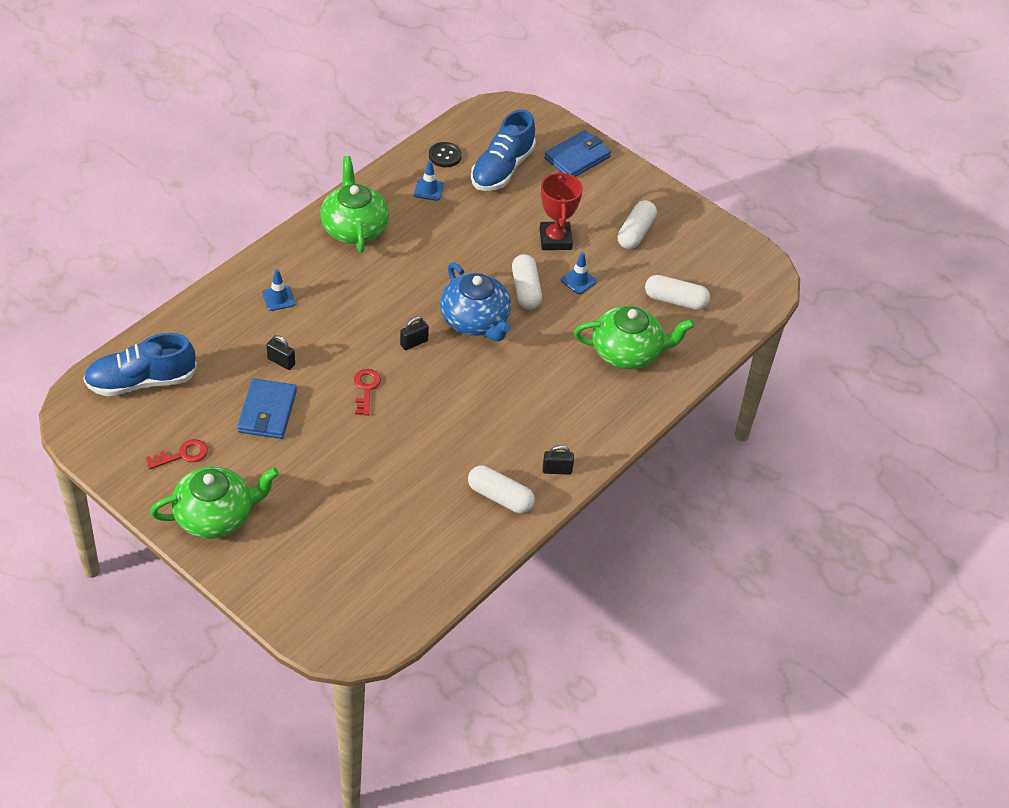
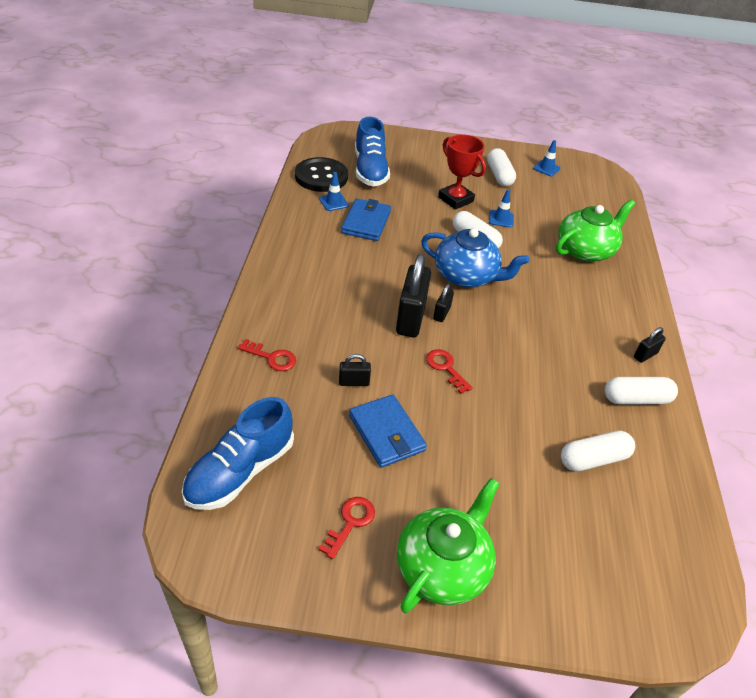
camera: 35 degrees left, 5 degrees down
(237, 310) = (271, 357): none -> red key
(278, 298) = (298, 331): blue traffic cone -> blue traffic cone (546, 168)
(354, 228) = (305, 250): green teapot -> none
(382, 334) = (410, 318): none -> black padlock
(445, 156) = (321, 176): black button -> black button, size x1.83
(577, 157) = (411, 146): blue wallet -> blue wallet (366, 222)
(675, 300) = (571, 205): white capsule -> white capsule (593, 459)

